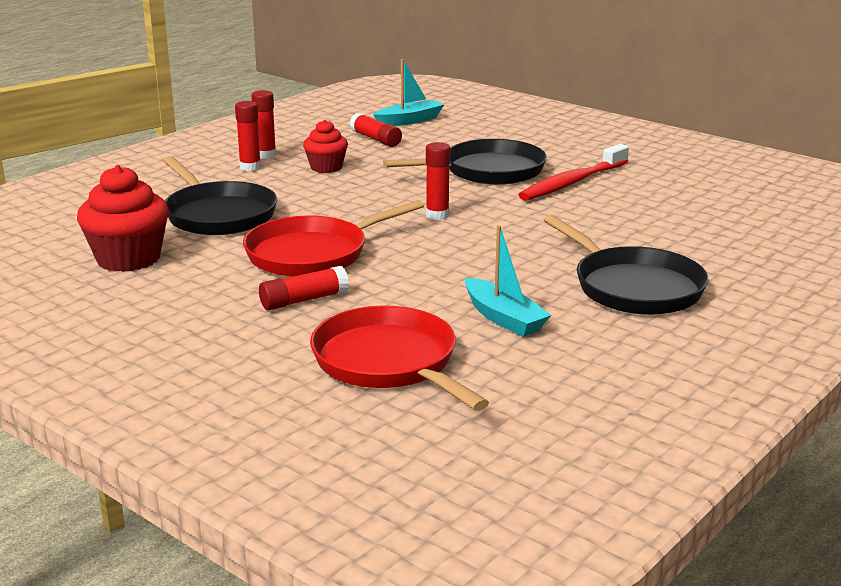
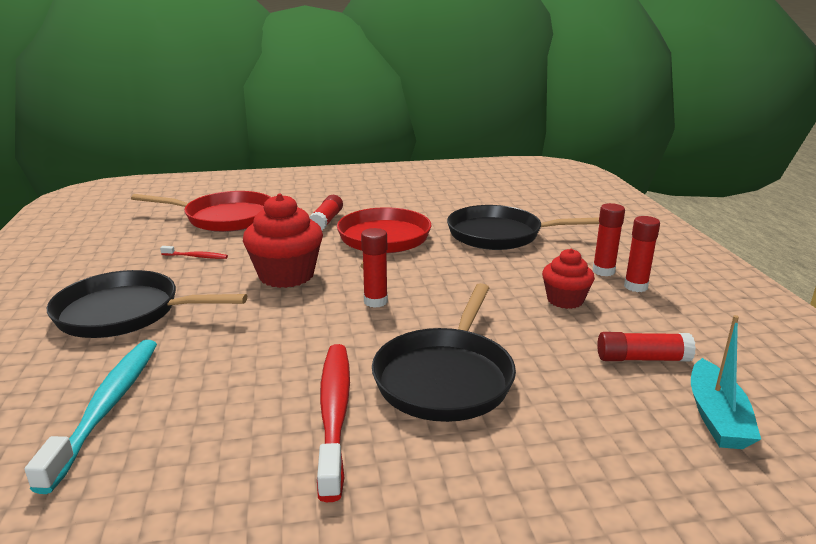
camera: 130 degrees right, 0 degrees up
(128, 259) = (460, 201): red cupcake -> red cupcake (286, 275)
(503, 318) = (196, 256): turquoise boat -> red toothbrush
(697, 232) = (107, 407): none -> turquoise toothbrush

